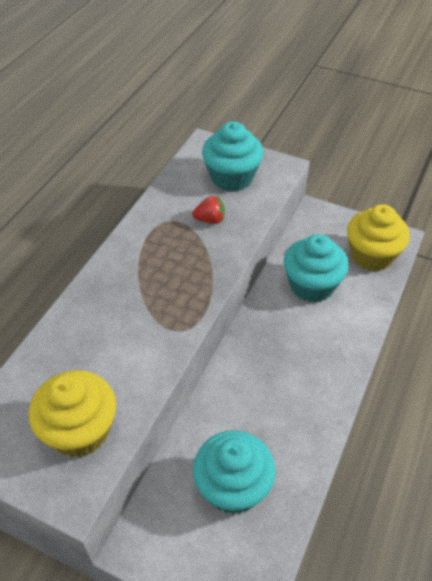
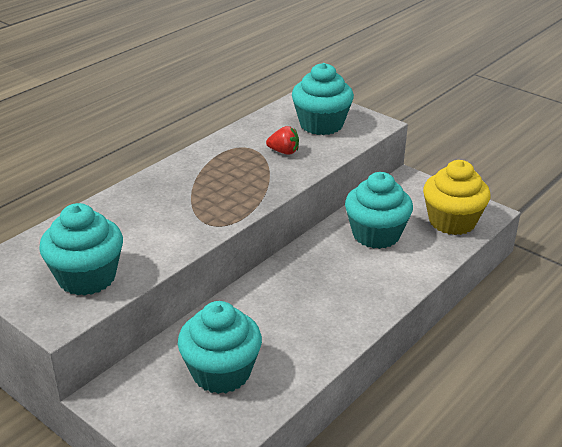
camera: 15 degrees right, 15 degrees down
(80, 430) = (87, 277): yellow cupcake -> turquoise cupcake

